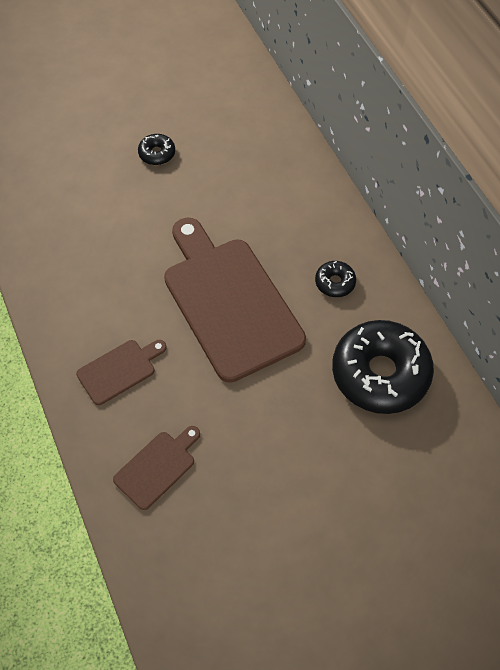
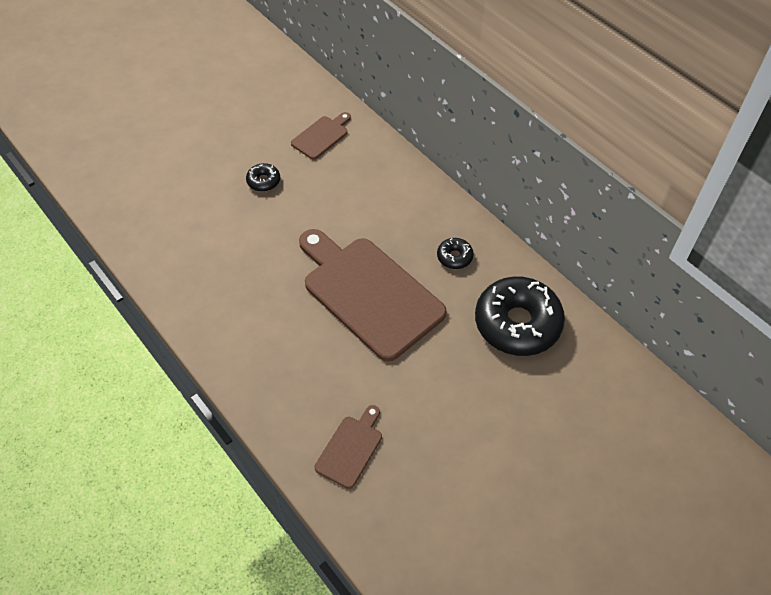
camera: 15 degrees left, 5 degrees down
(119, 370) = (289, 373): brown cutting board -> brown cutting board (321, 136)

